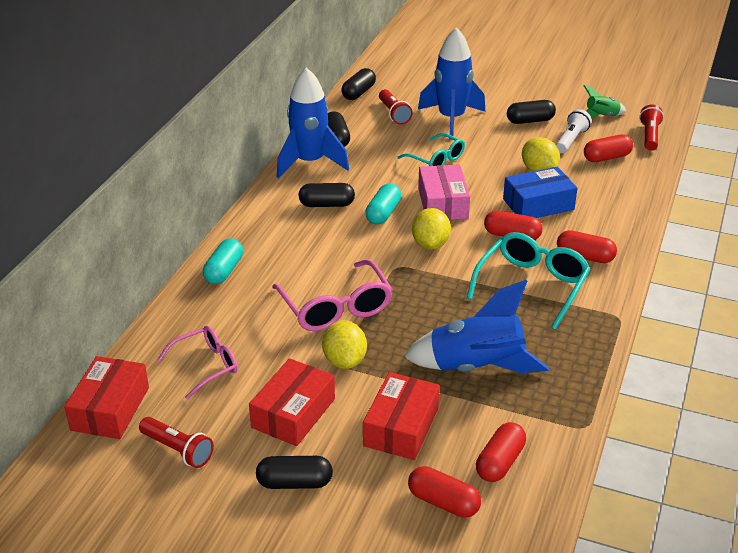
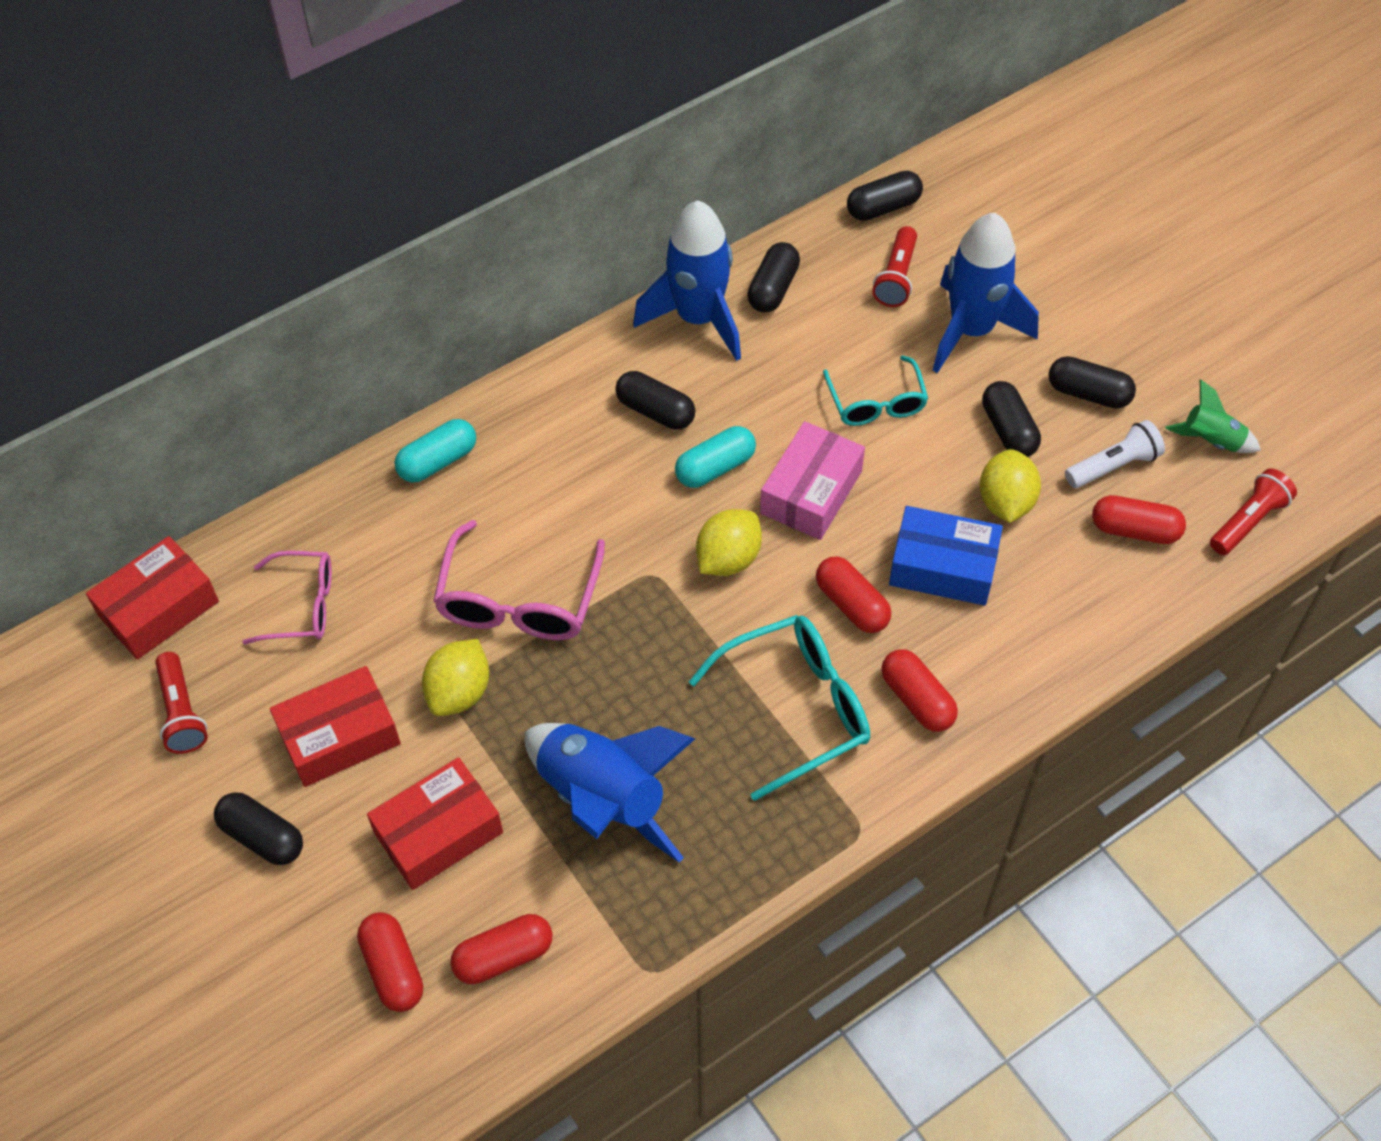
camera: 35 degrees right, 20 degrees up
(509, 146) = (1008, 430): none -> black capsule

